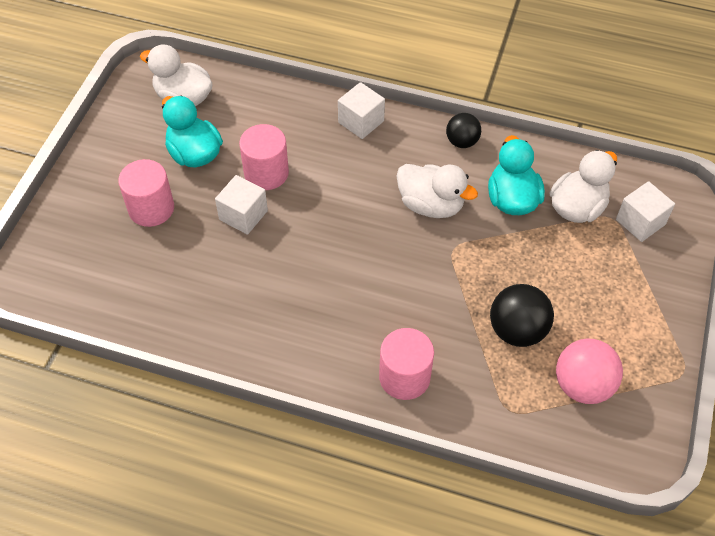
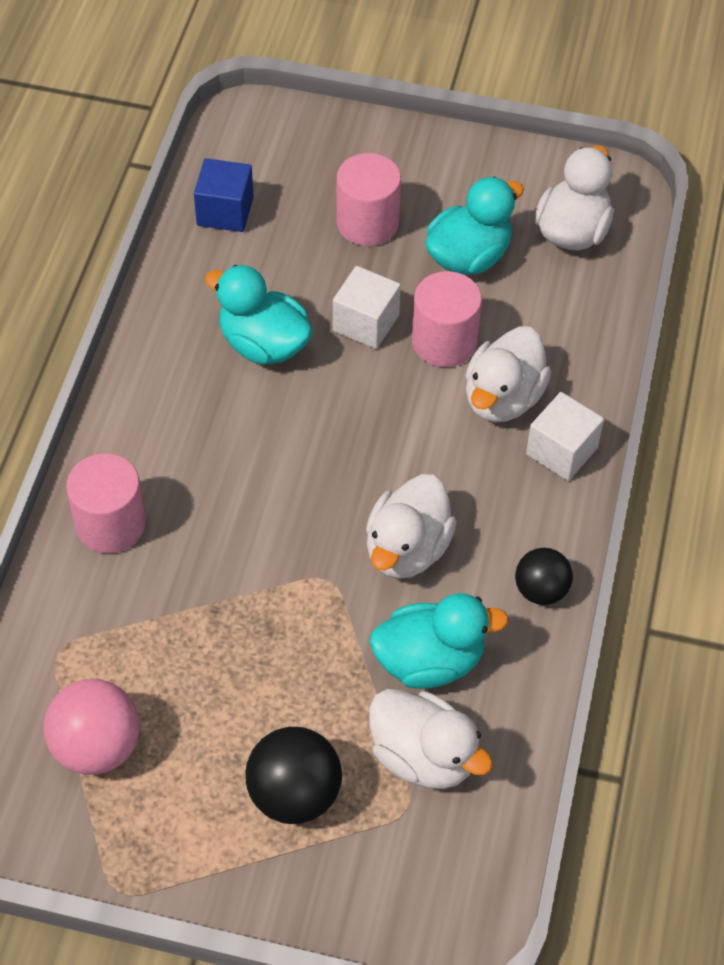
camera: 85 degrees right, 0 degrees up
(119, 297) = (225, 211): none -> blue cube
(253, 277) = (263, 344): none -> turquoise duck
(317, 146) = (503, 398): none -> white duck
(517, 330) = (187, 663): black ball -> black ball (294, 794)
(640, 222) = (403, 853): white cube -> none

